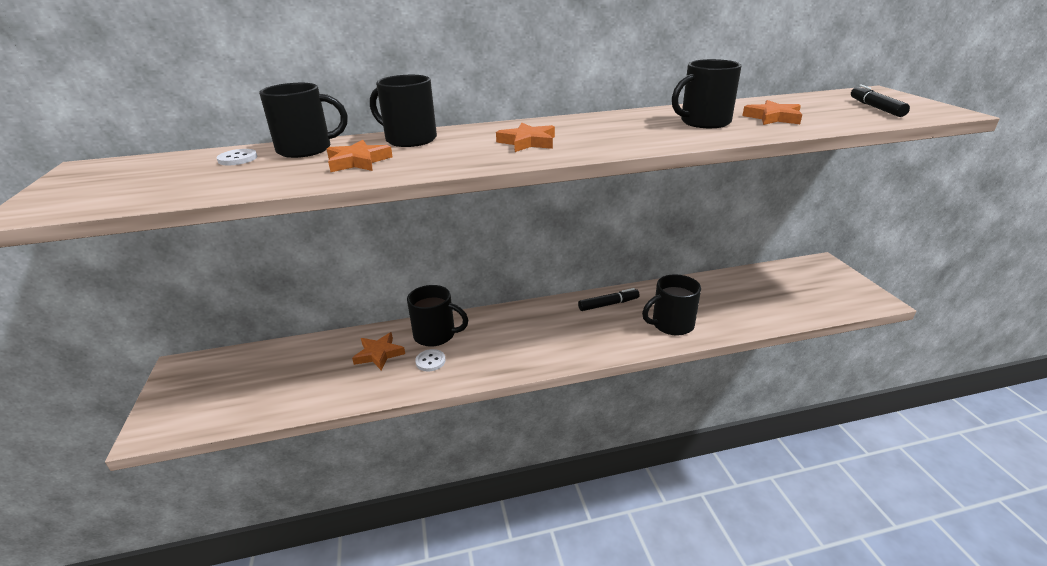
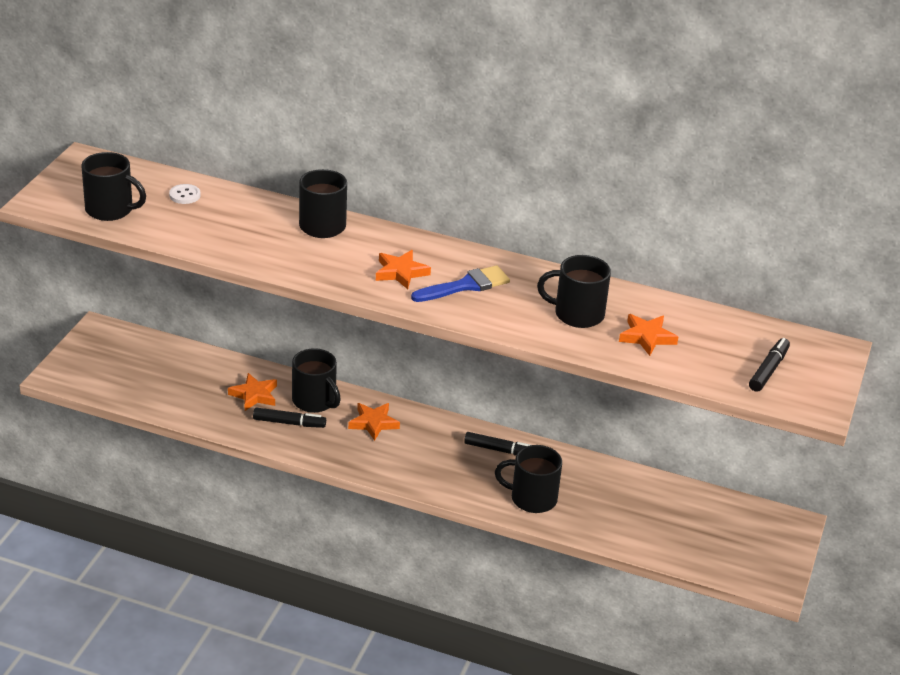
camera: 30 degrees right, 5 degrees up
(306, 149) = (238, 204): black mug -> black mug (111, 210)
(358, 161) = (259, 239): orange star -> orange star (373, 423)
(430, 361) = (289, 423): white button -> black marker
(594, 133) = (465, 285): none -> blue brush

